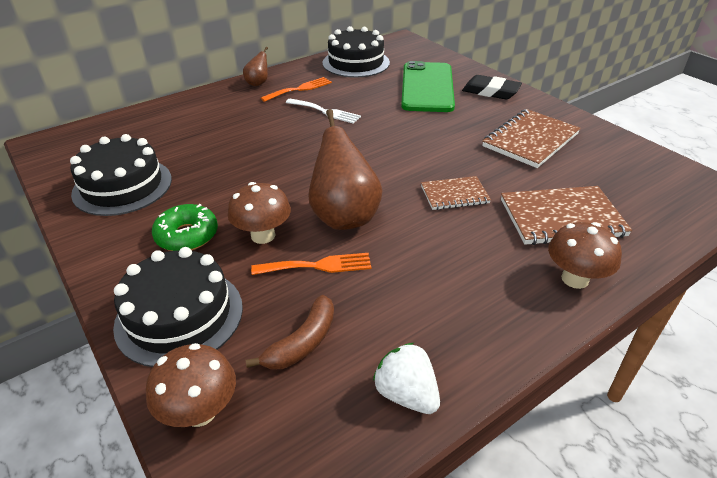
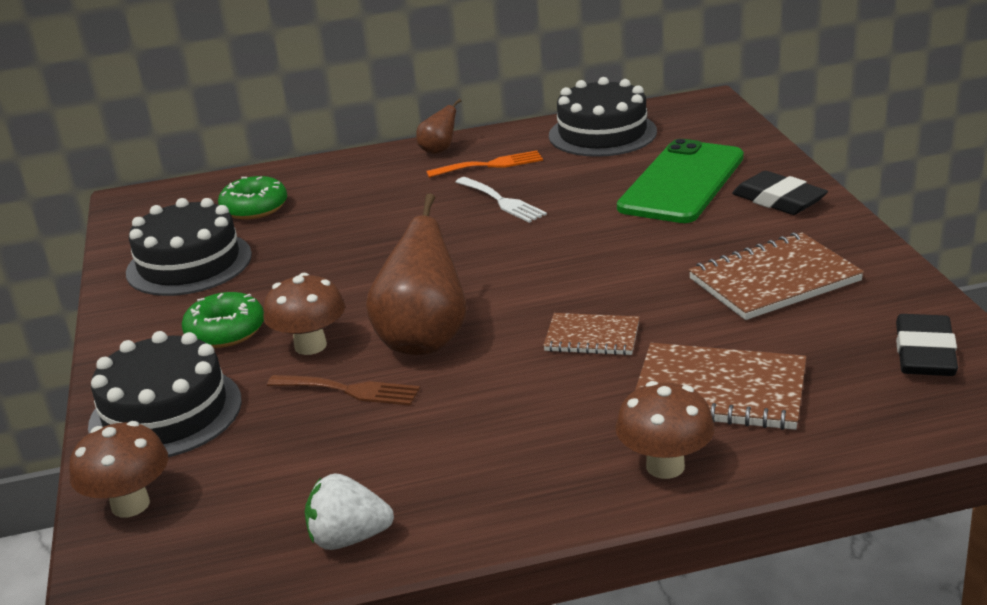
camera: 25 degrees right, 10 degrees down
(149, 137) = (254, 208): none -> green donut
(302, 342) = (275, 465): brown banana -> none
(318, 266) = (350, 390): orange fork -> brown fork
(406, 394) = (349, 538): white strawberry -> white strawberry turned 75 degrees counterclockwise
(649, 172) = (924, 353): none -> black eraser

